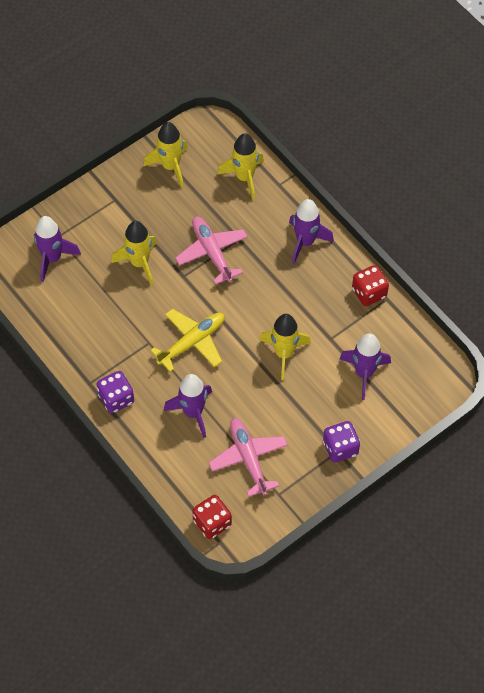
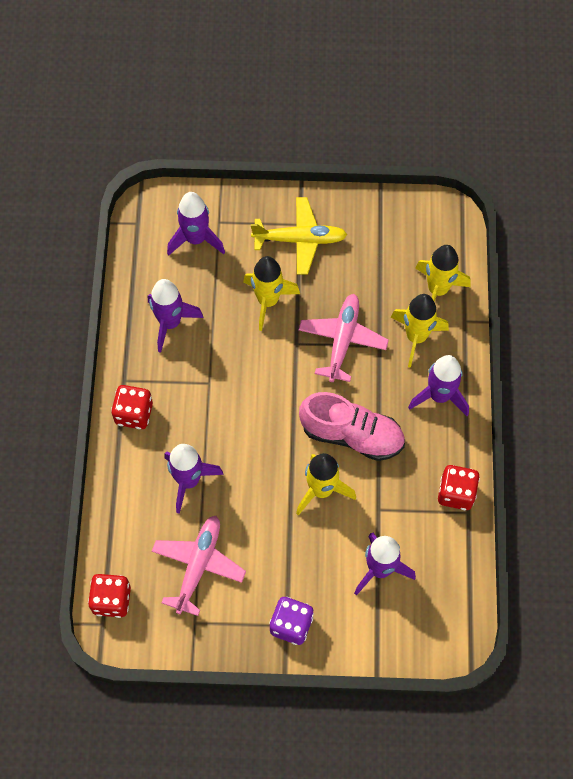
camera: 40 degrees right, 5 degrees up
(86, 324) = (170, 323): none -> purple rocket
(116, 398) = (134, 414): purple dice -> red dice
(171, 166) = (378, 230): yellow rocket -> yellow rocket (416, 337)
(192, 342) = (247, 413): yellow plane -> yellow plane (300, 240)
(272, 306) = (352, 435): none -> pink shoe

